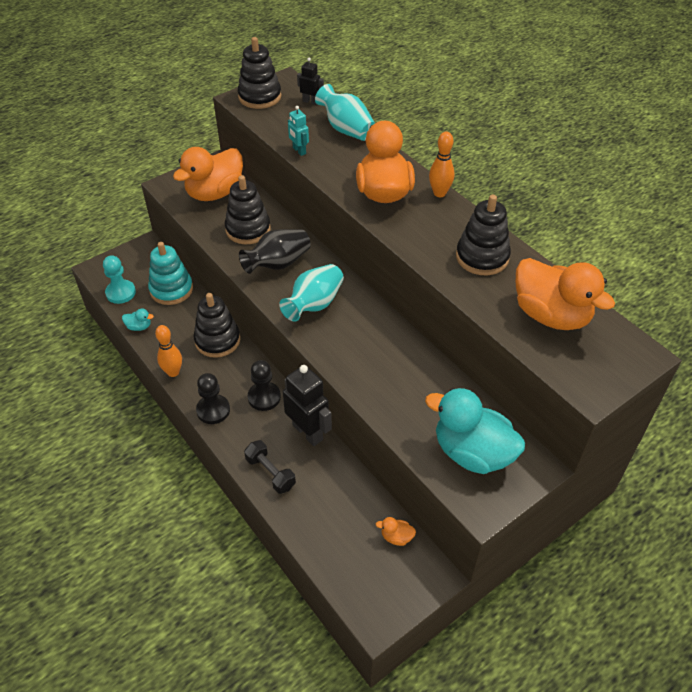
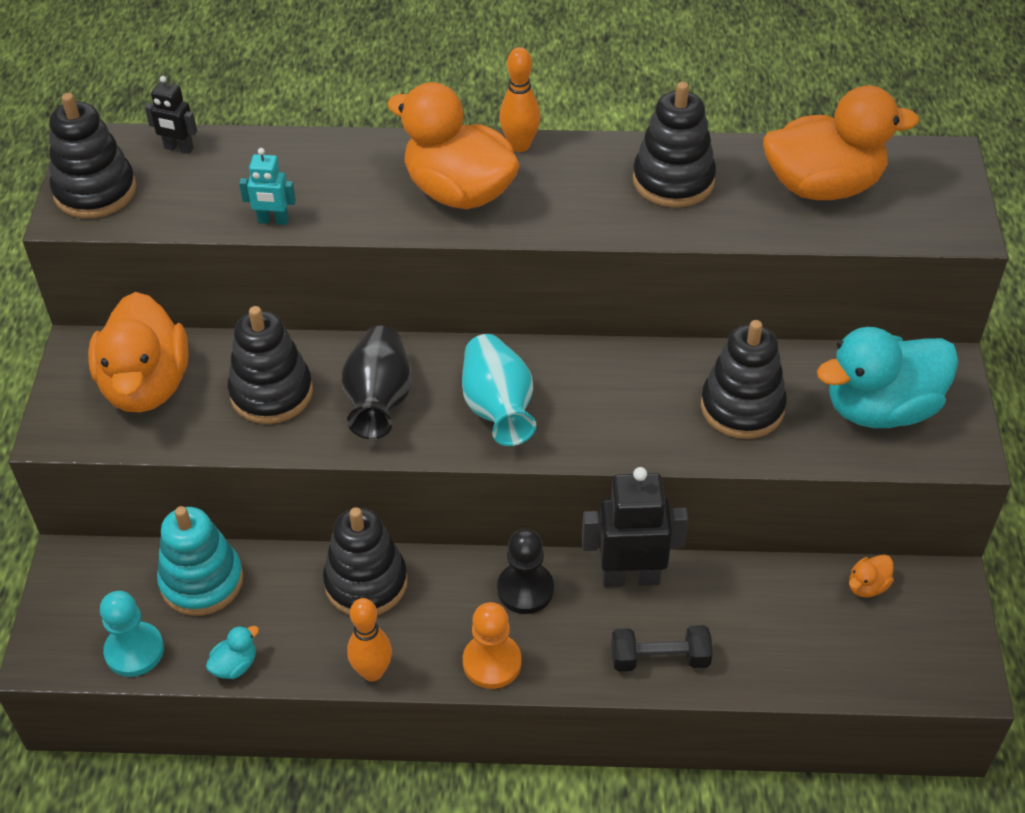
camera: 50 degrees left, 0 degrees up
(213, 410) = (492, 662): black pawn -> orange pawn
(310, 101) = (178, 148): black robot -> black robot turned 135 degrees counterclockwise
(346, 129) = (286, 150): turquoise vase -> none
(410, 393) = (742, 407): none -> black stacking toy

